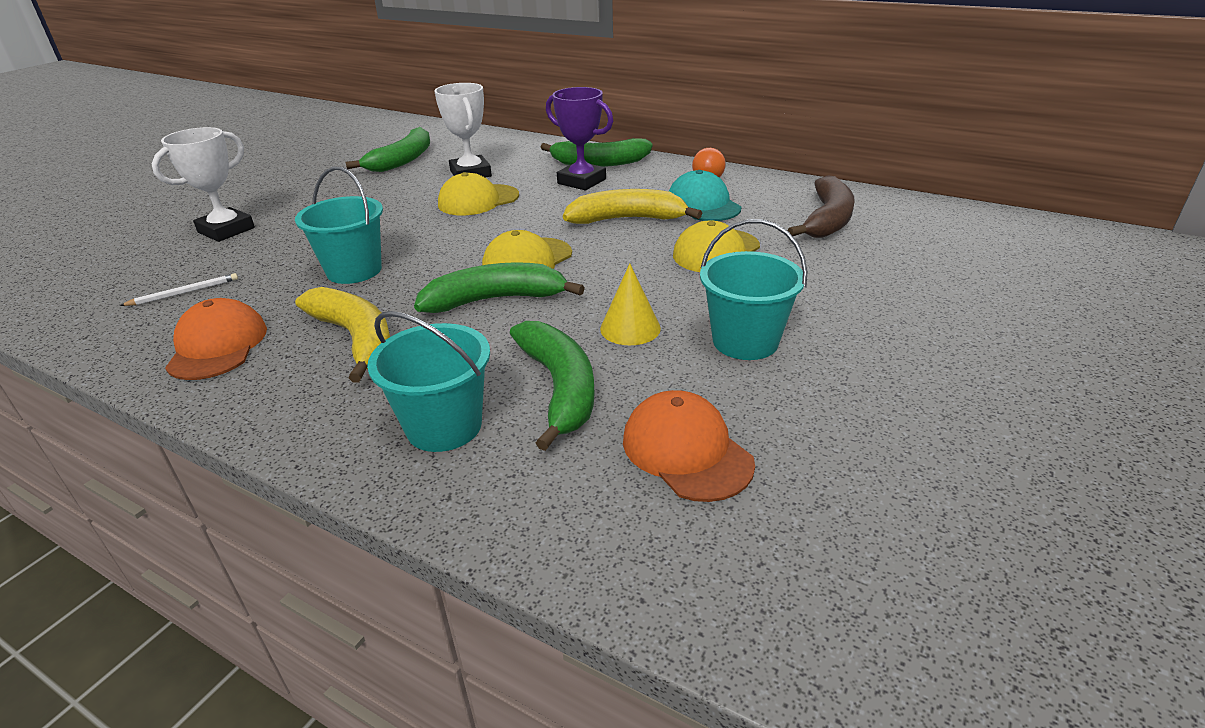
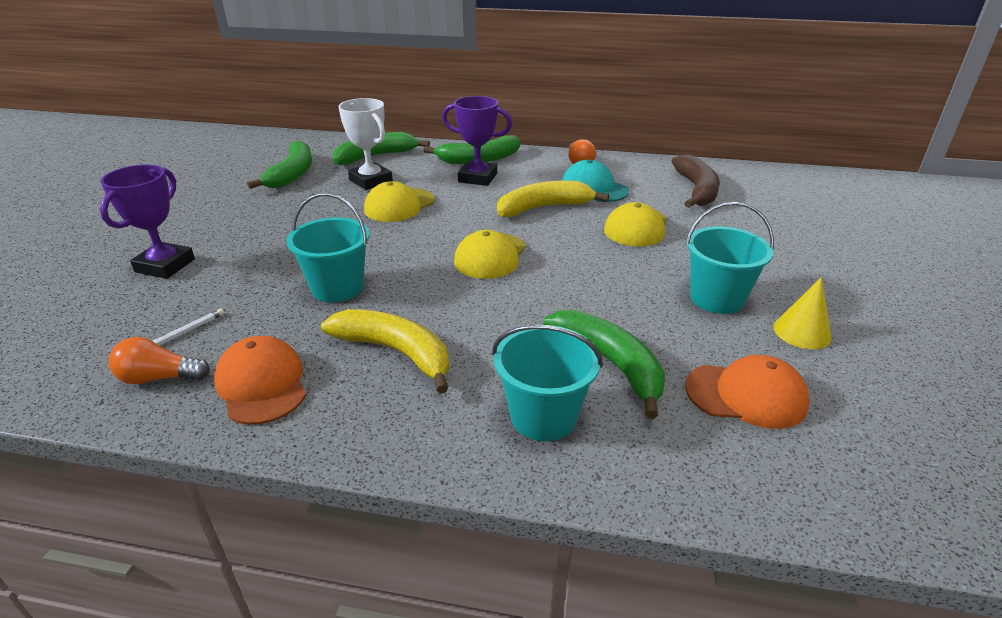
camera: 20 degrees left, 0 degrees up
(143, 325) = (159, 378): none -> orange light bulb
(226, 230) = (165, 265): white trophy -> purple trophy
(495, 300) = (492, 295): green banana -> green banana (375, 156)
(630, 328) = (623, 302): yellow cone -> yellow cone (802, 332)
(686, 451) = (746, 395): orange cap -> orange cap turned 150 degrees clockwise

